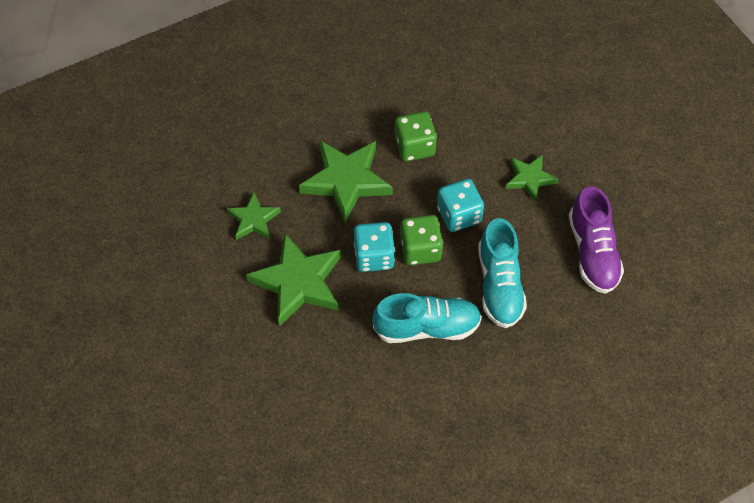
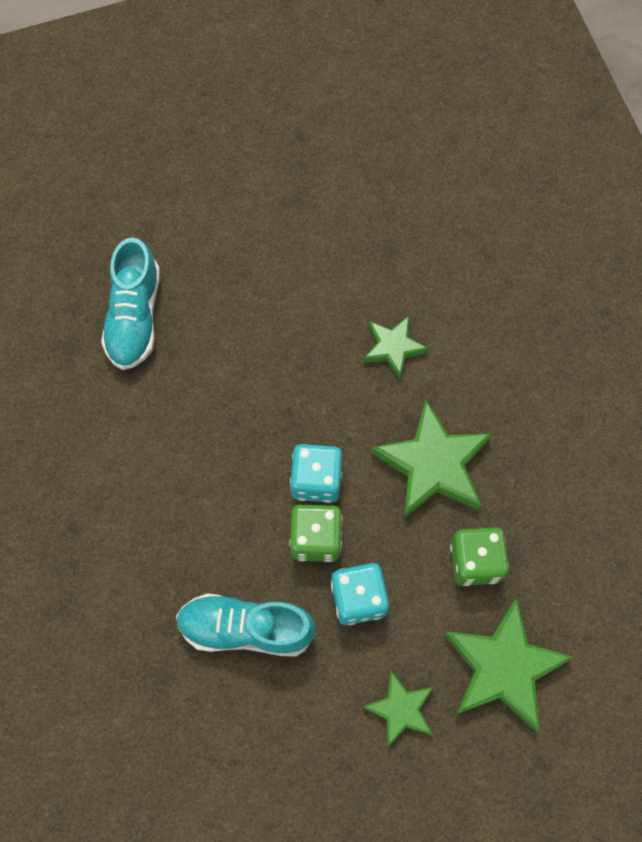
camera: 100 degrees right, 10 degrees up
(298, 282) = (297, 387): green star -> green star (503, 667)
(427, 327) = (206, 526): turquoise shoe -> turquoise shoe (134, 317)
(592, 252) = (270, 768): purple shoe -> none

